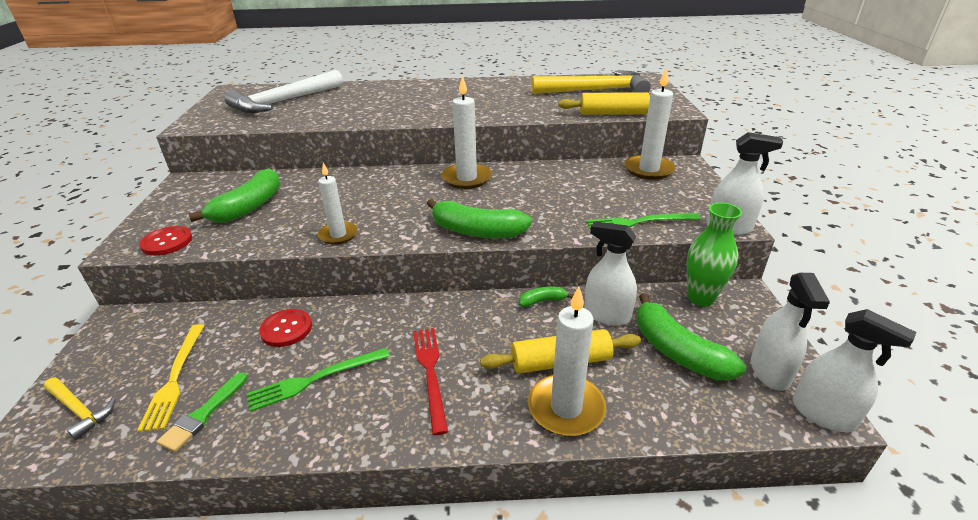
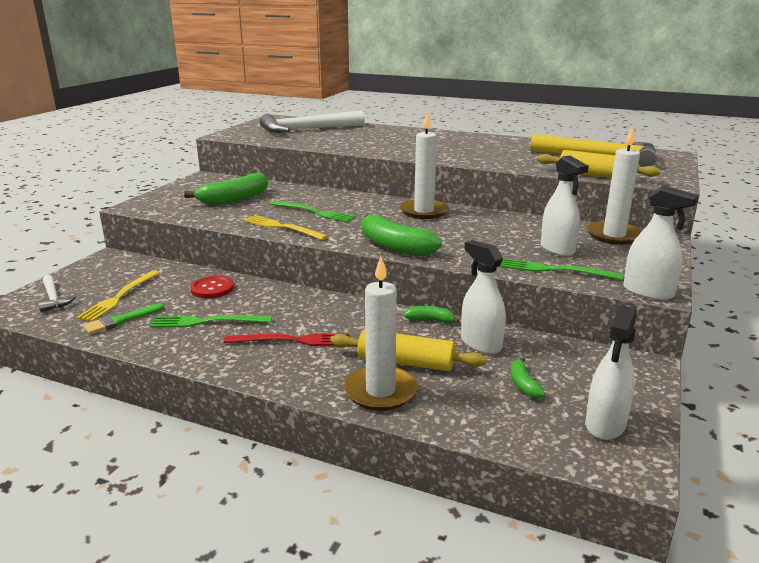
camera: 25 degrees right, 10 degrees down
(79, 410) = (53, 298): yellow hammer -> white hammer
(167, 242) = (162, 209): red button -> none
(338, 235) = (282, 227): white candle -> yellow fork
(357, 205) = (314, 212): none -> green fork
(430, 373) = (292, 340): red fork -> red fork turned 75 degrees clockwise
(677, 351) = (523, 384): green banana -> green banana, size x0.48
(701, 298) = (591, 356): green vase -> none
(823, 414) = (629, 468): white spray bottle -> white spray bottle (557, 249)

